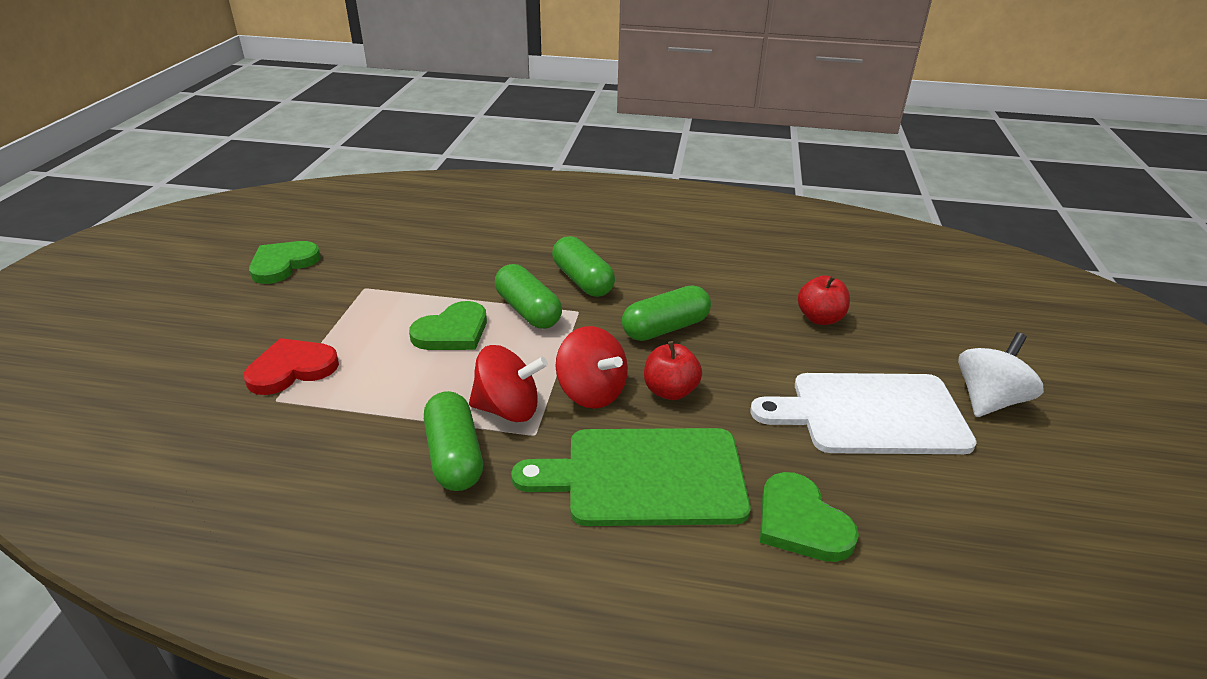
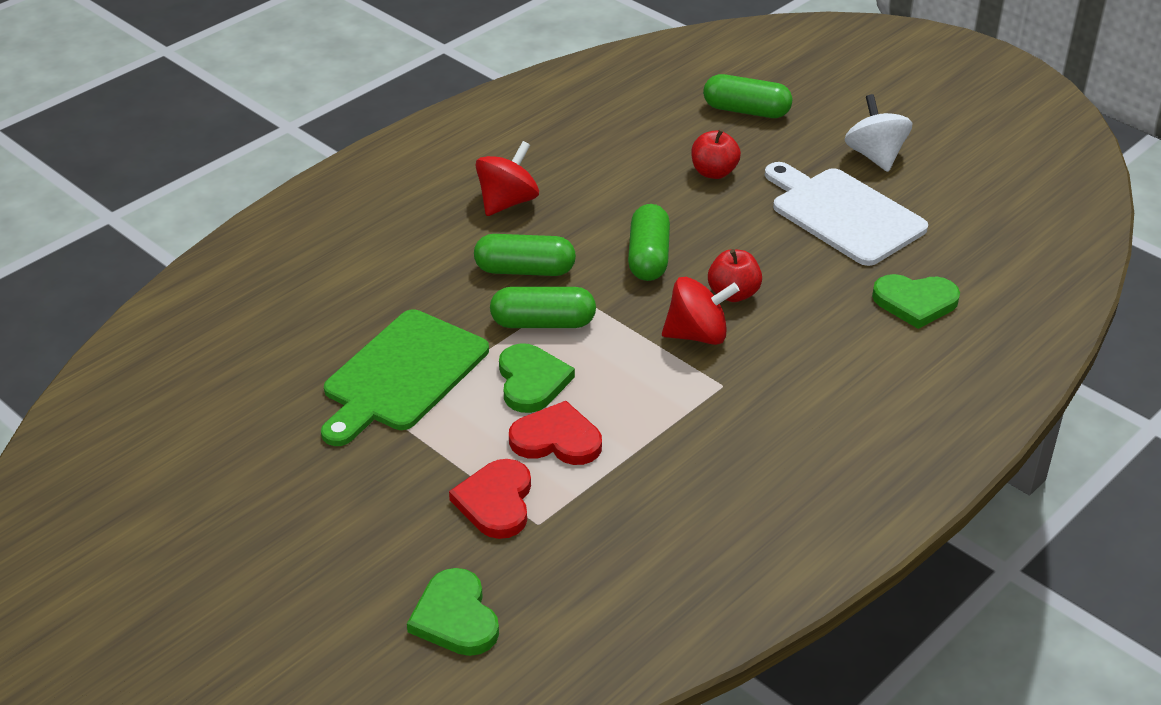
camera: 55 degrees left, 5 degrees up
(283, 264) = (269, 462): green heart -> green heart (455, 617)
(389, 370) = (556, 439): none -> red heart
(454, 456) = (712, 438): green capsule -> green capsule (746, 111)
(508, 409) = (678, 388): red spinning top -> red spinning top (507, 202)
(645, 477) = (817, 350): green cutting board -> green cutting board (402, 375)
(870, 414) = (843, 214): white cutting board -> white cutting board turned 105 degrees clockwise

